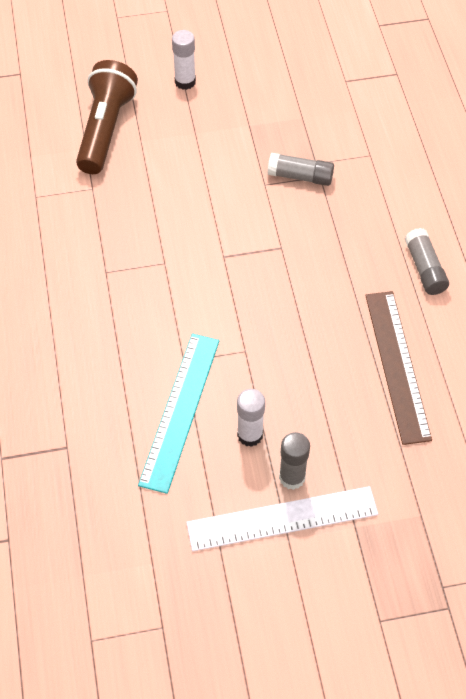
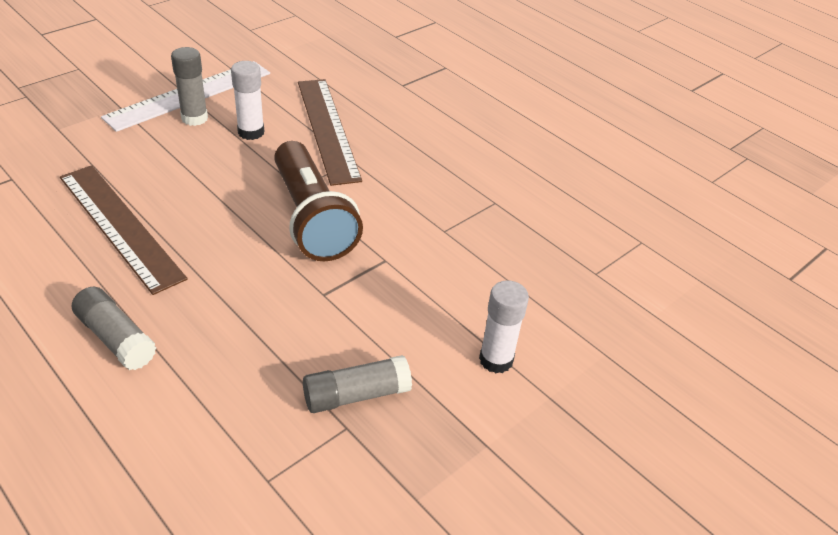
camera: 145 degrees right, 15 degrees down
(105, 129) = (660, 348): brown flashlight -> brown flashlight (312, 218)
(180, 410) = (327, 129): turquoise ruler -> brown ruler
(185, 82) = (640, 475): white glue stick -> white glue stick (496, 360)

